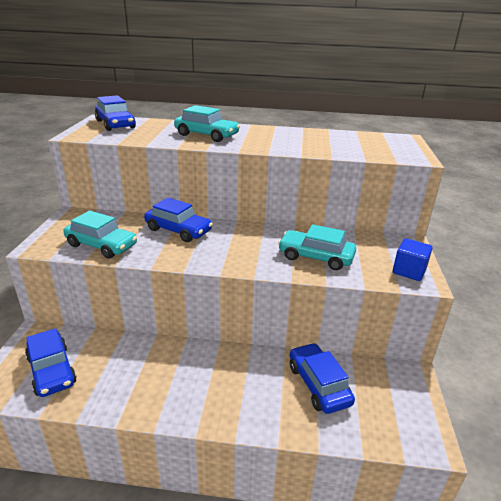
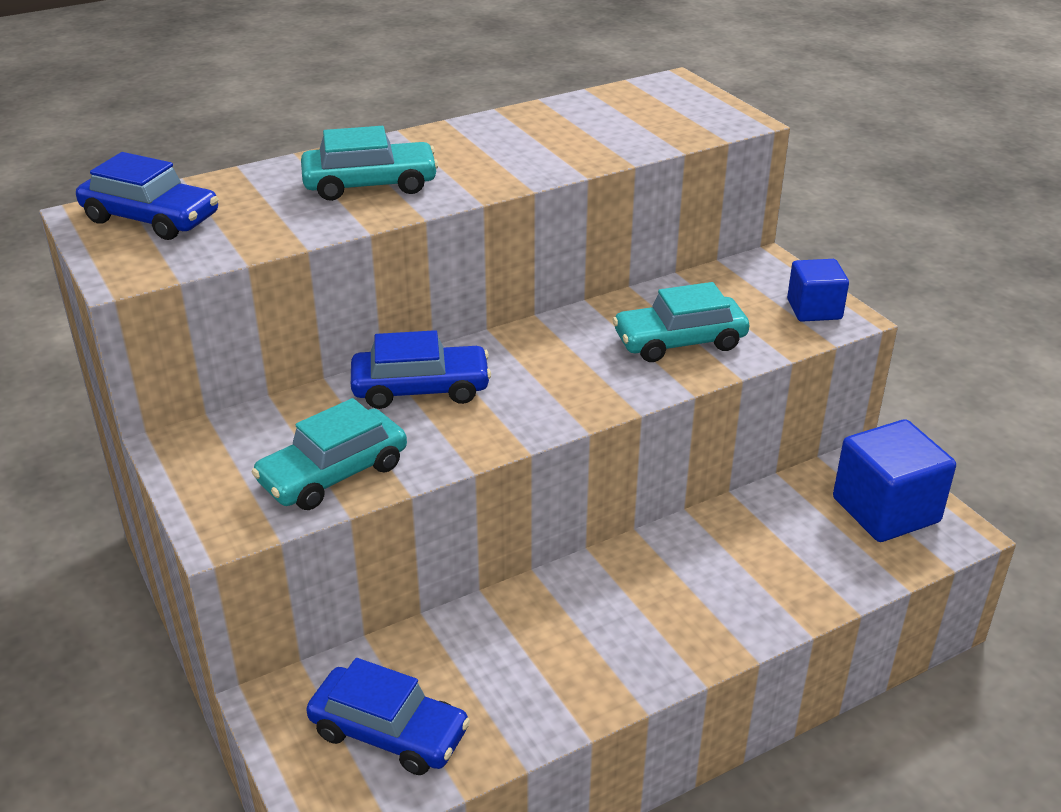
camera: 35 degrees left, 5 degrees up
(101, 245) = (333, 473): turquoise car -> turquoise car turned 150 degrees clockwise
(318, 384) = (779, 534): blue car -> none
(395, 405) = (885, 510): none -> blue cube

